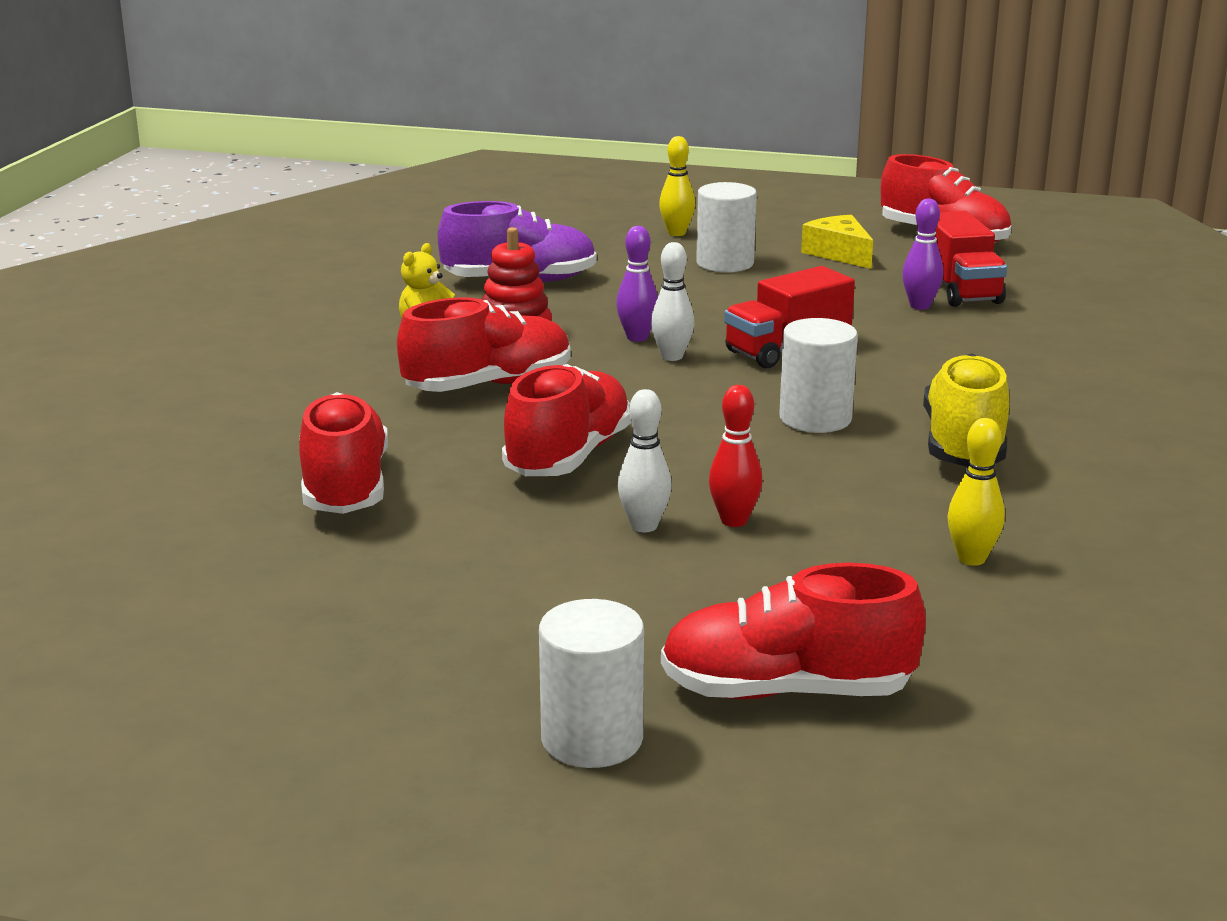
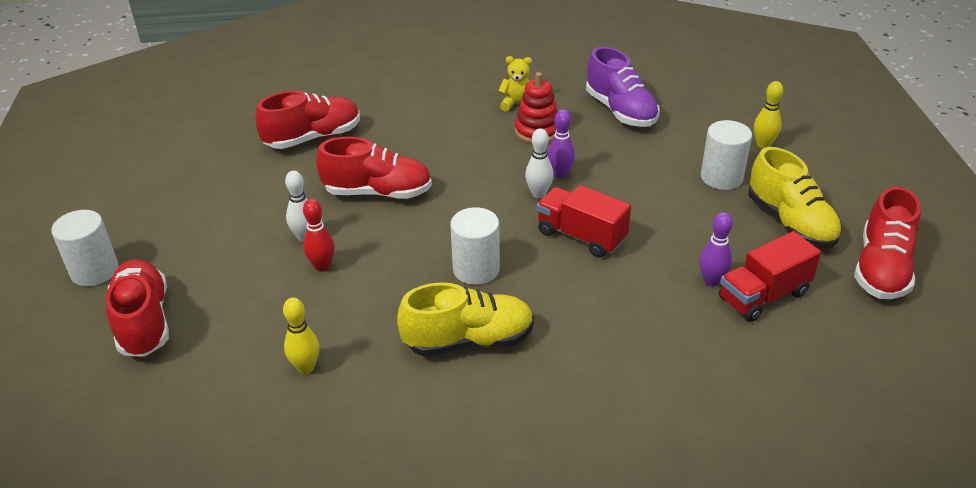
camera: 70 degrees right, 15 degrees up
(488, 386) = (456, 143): red shoe -> none
(839, 253) = (790, 223): yellow cheese -> yellow shoe

